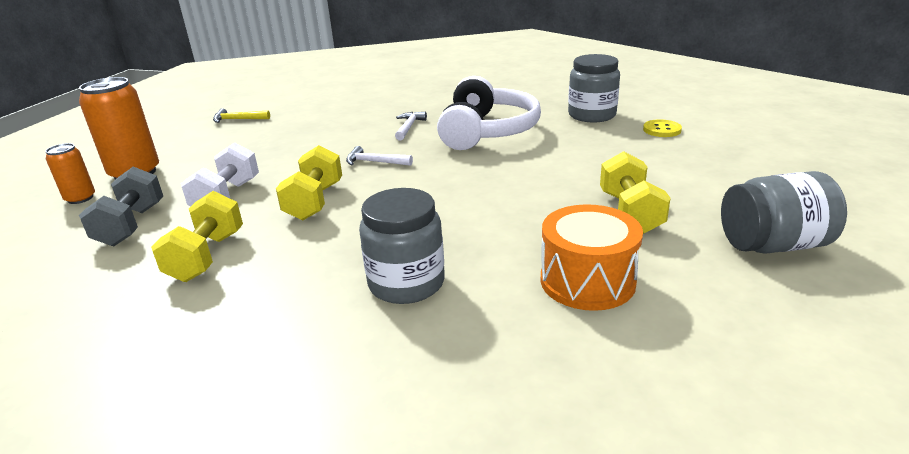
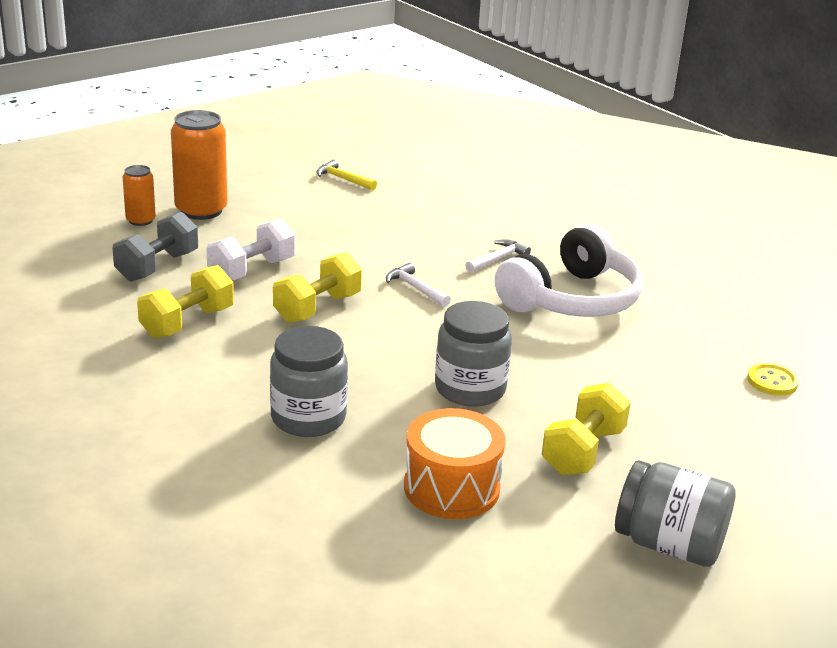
camera: 30 degrees right, 0 degrees up
(592, 115) = (720, 328): grey jar -> grey jar (470, 389)

